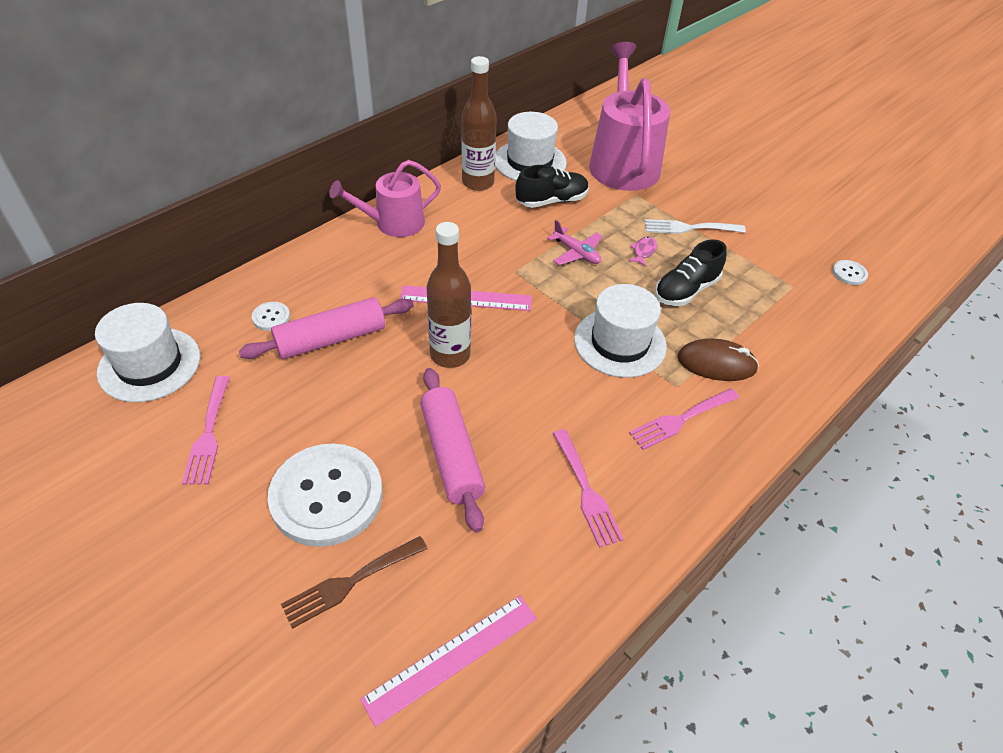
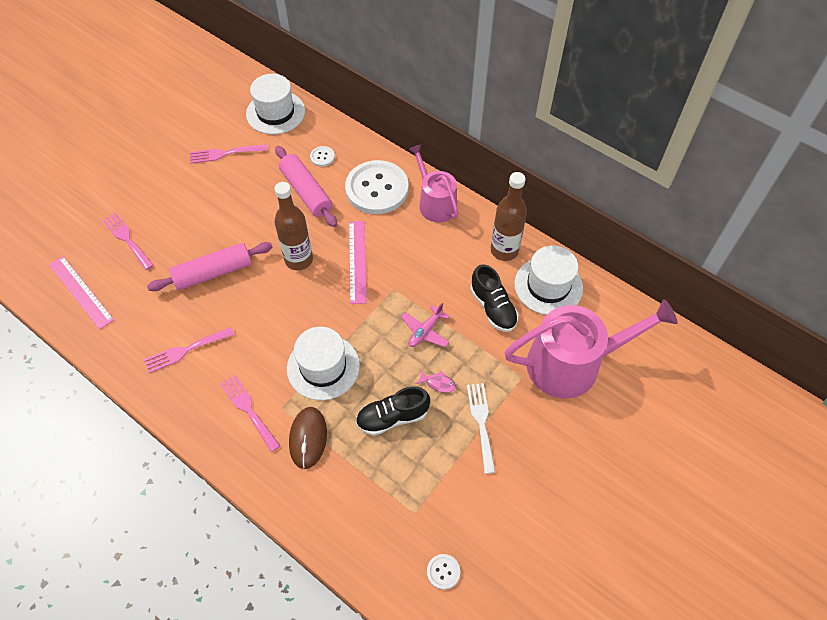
camera: 85 degrees right, 10 degrees up
(326, 496) = (182, 217): white button -> white button (377, 189)
(350, 582) = (127, 239): brown fork -> pink fork
(686, 290) = (392, 417): black shoe -> black shoe turned 60 degrees counterclockwise

